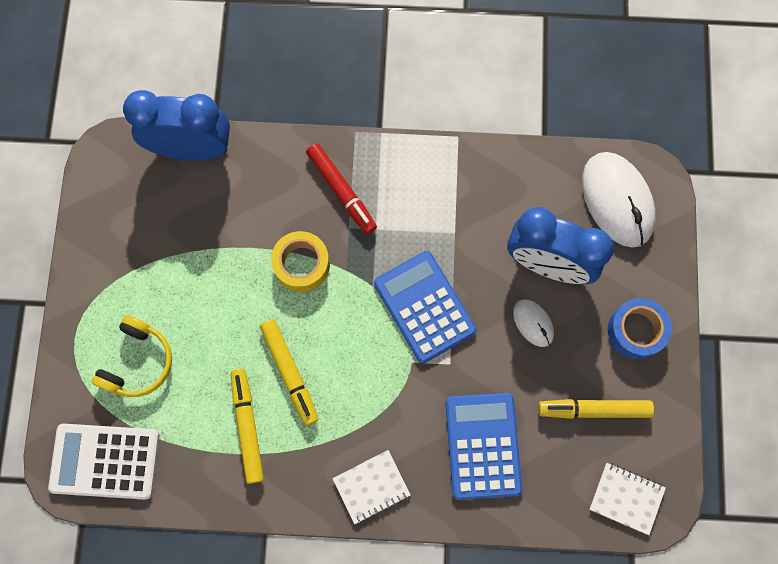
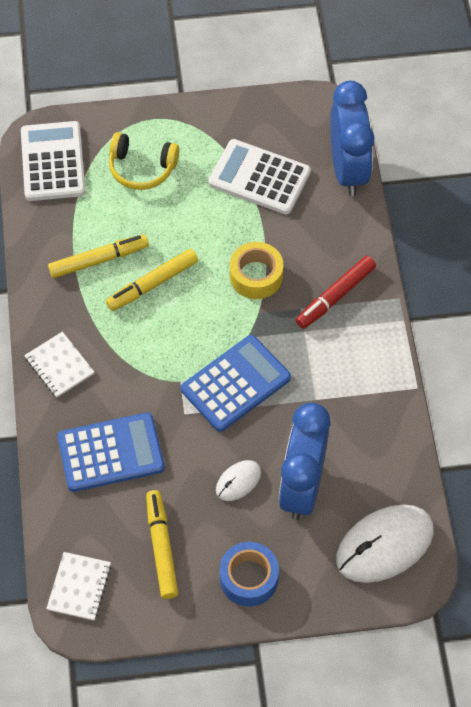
camera: 80 degrees right, 15 degrees down
(180, 239) = (259, 178): none -> white calculator

